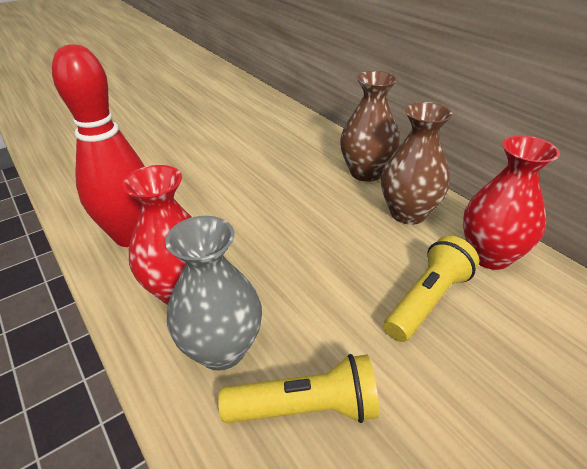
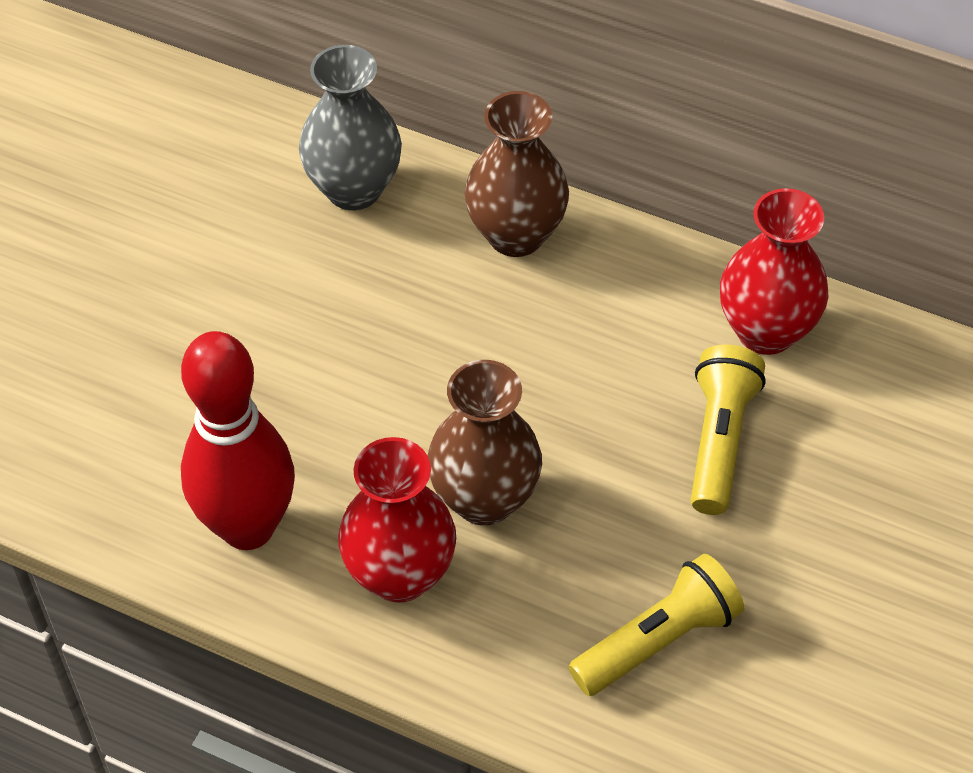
camera: 30 degrees left, 15 degrees up
(221, 349) = (518, 624): grey vase -> grey vase (353, 189)
(408, 213) = (625, 298): brown vase -> brown vase (484, 499)

